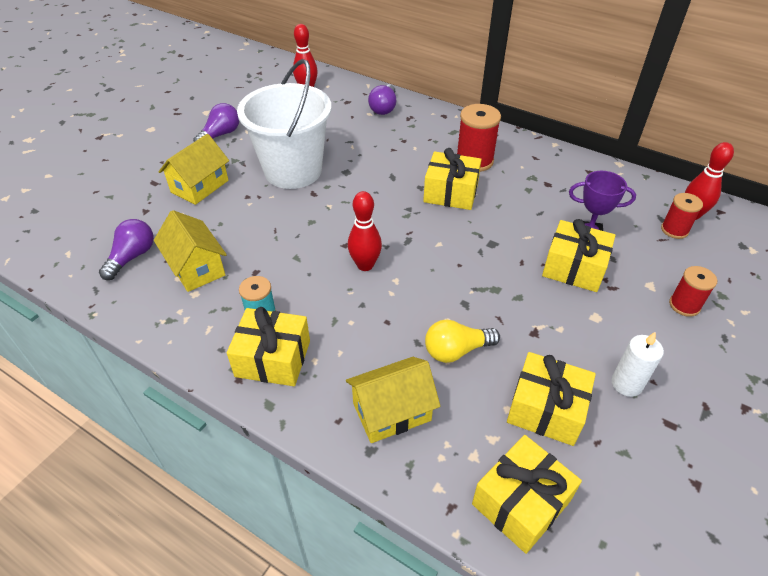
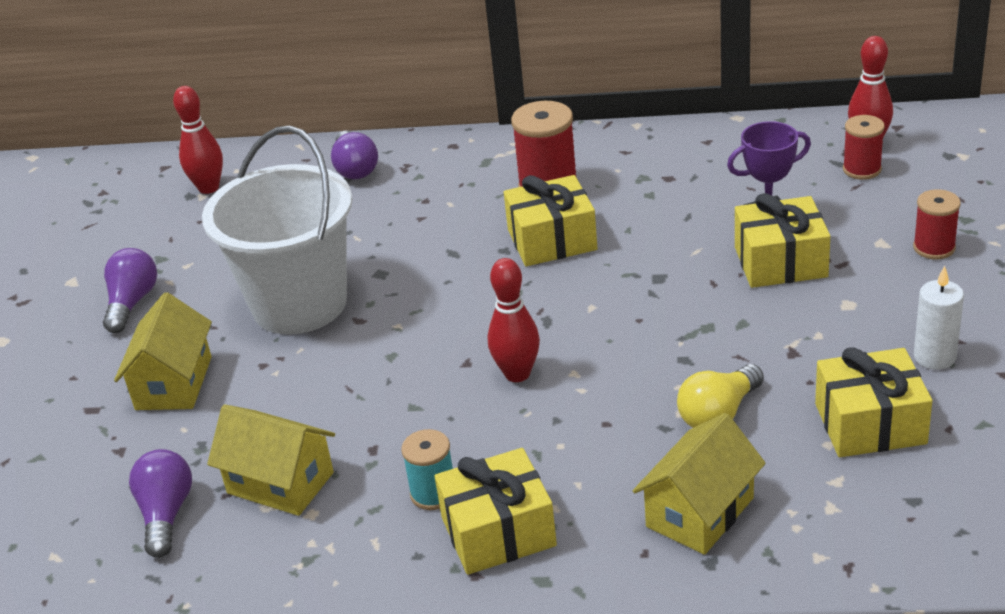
camera: 25 degrees left, 10 degrees down
(521, 502) = (916, 524): yellow gift -> none

